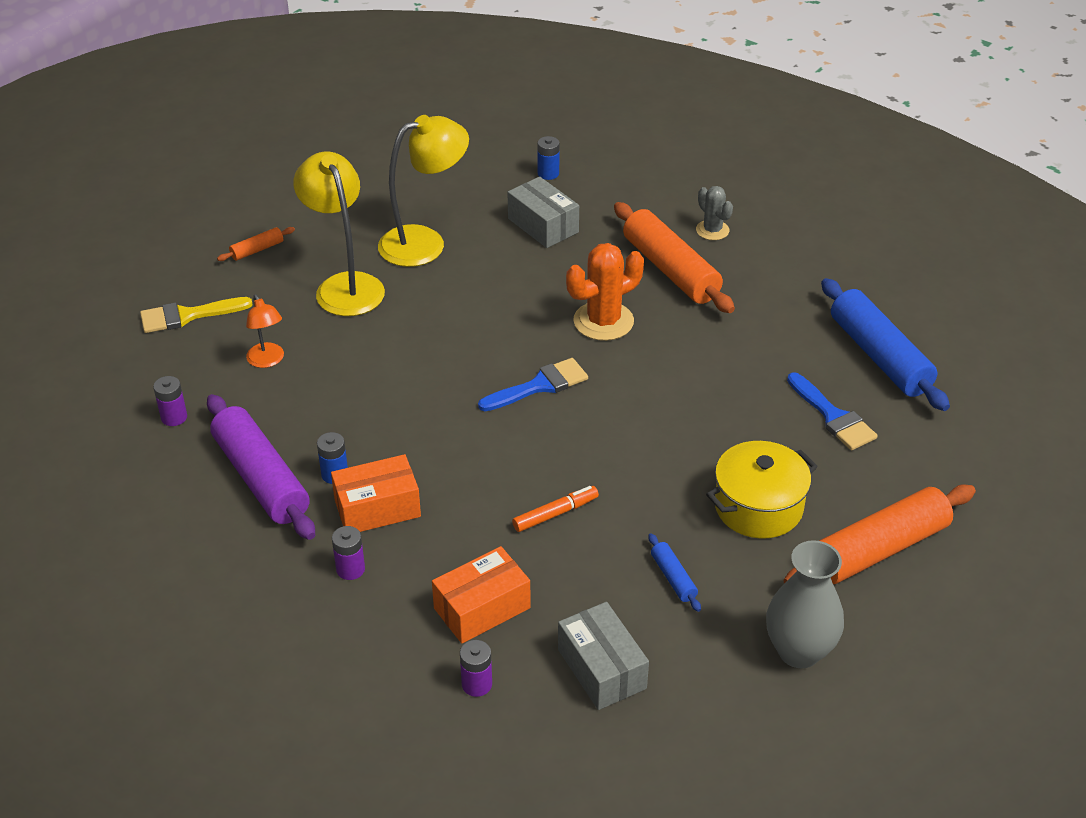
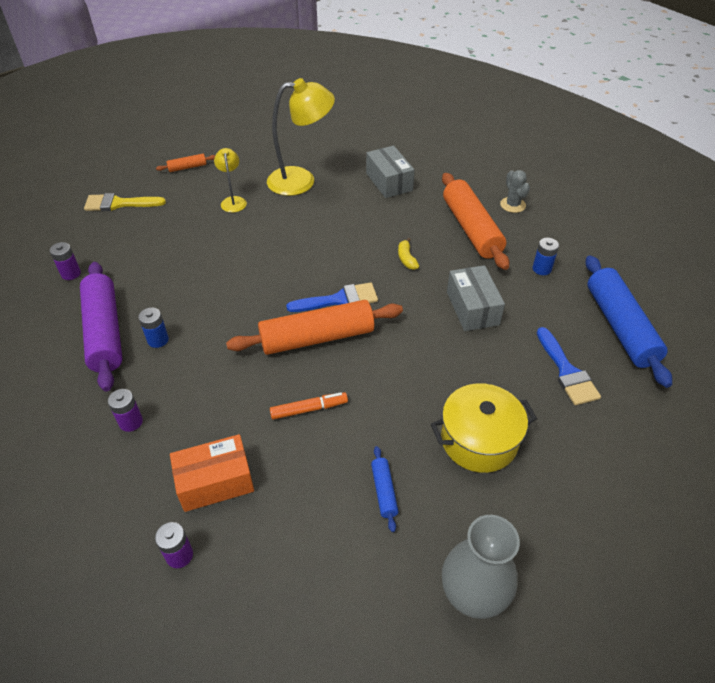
camera: 15 degrees right, 5 degrees up
(268, 361) = (155, 244): orange lamp -> none
(345, 285) = (233, 201): yellow lamp -> yellow lamp, size x0.52
(377, 508) = (175, 374): orange box -> none
(548, 173) = (406, 147): blue battery -> blue battery (541, 269)
(601, 669) = (290, 567): grey box -> grey box (472, 308)
(603, 321) = (406, 259): orange cactus -> yellow banana
(878, 549) = (575, 506): orange rolling pin -> orange rolling pin (317, 337)

